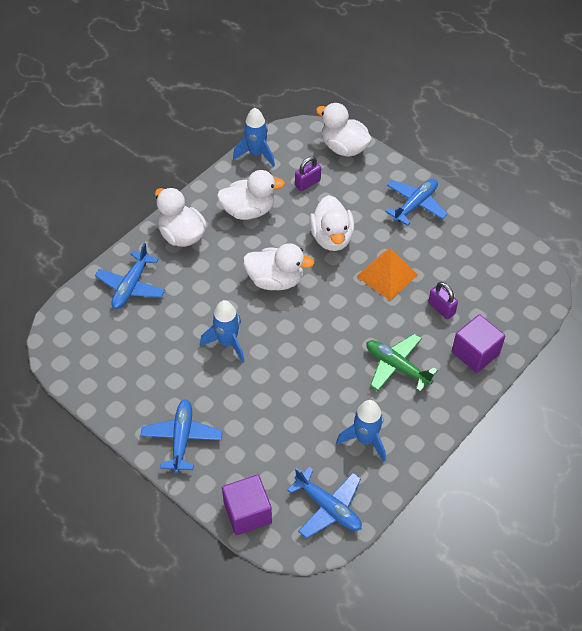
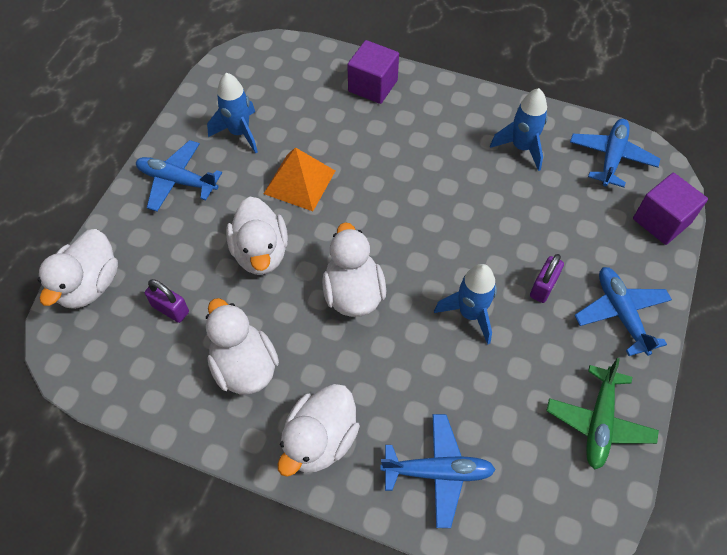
camera: 110 degrees left, 5 degrees up
(182, 438) = (620, 314): blue plane -> blue plane turned 90 degrees clockwise
(256, 154) = (126, 396): blue rocket -> blue rocket (239, 133)
(331, 238) = (261, 253): white duck -> white duck turned 105 degrees clockwise
(397, 367) = (421, 143): green plane -> green plane (599, 422)
(441, 308) = (327, 124): purple padlock -> purple padlock (543, 287)

